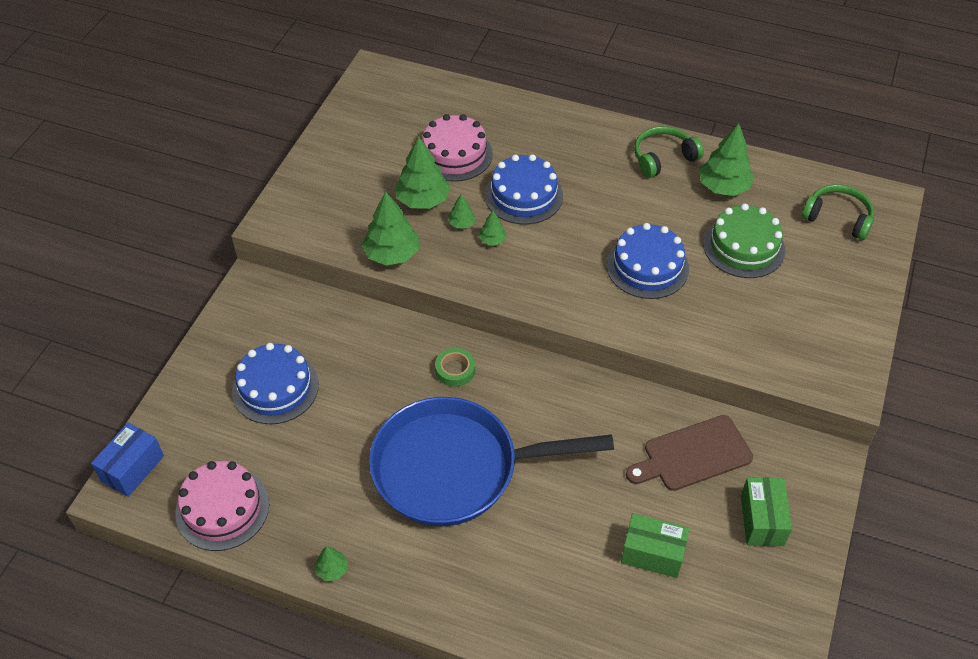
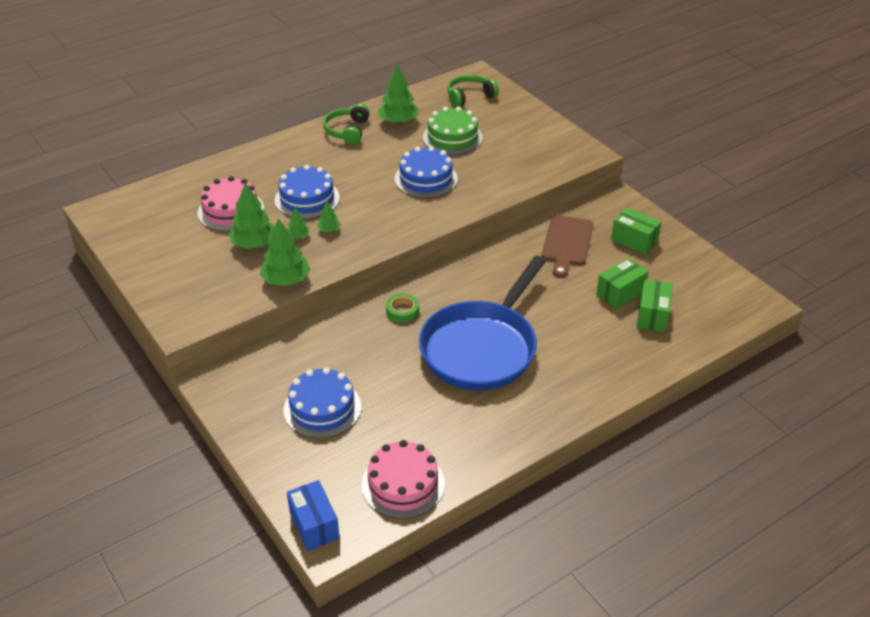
camera: 55 degrees left, 10 degrees down
(332, 569) = (508, 445): green tree -> none
(642, 607) = (652, 315): none -> green box

